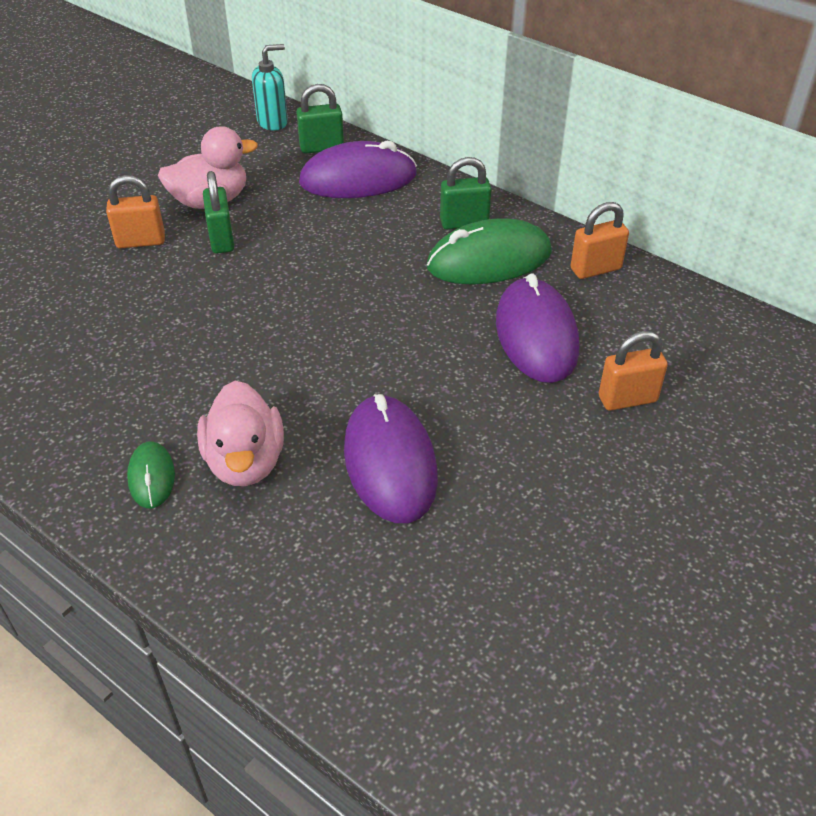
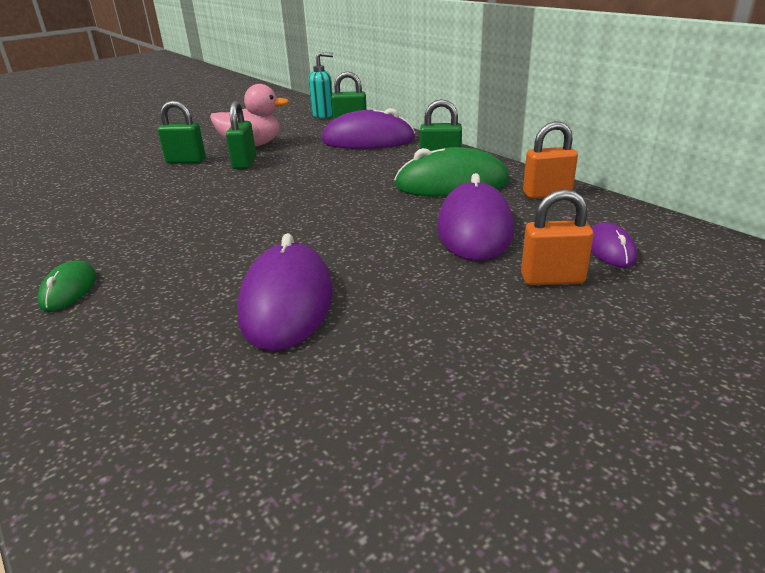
camera: 15 degrees right, 15 degrees down
(141, 241) = (186, 161): orange padlock -> green padlock
(245, 462) = (156, 288): pink duck -> none
(672, 351) = (610, 249): none -> purple mouse

